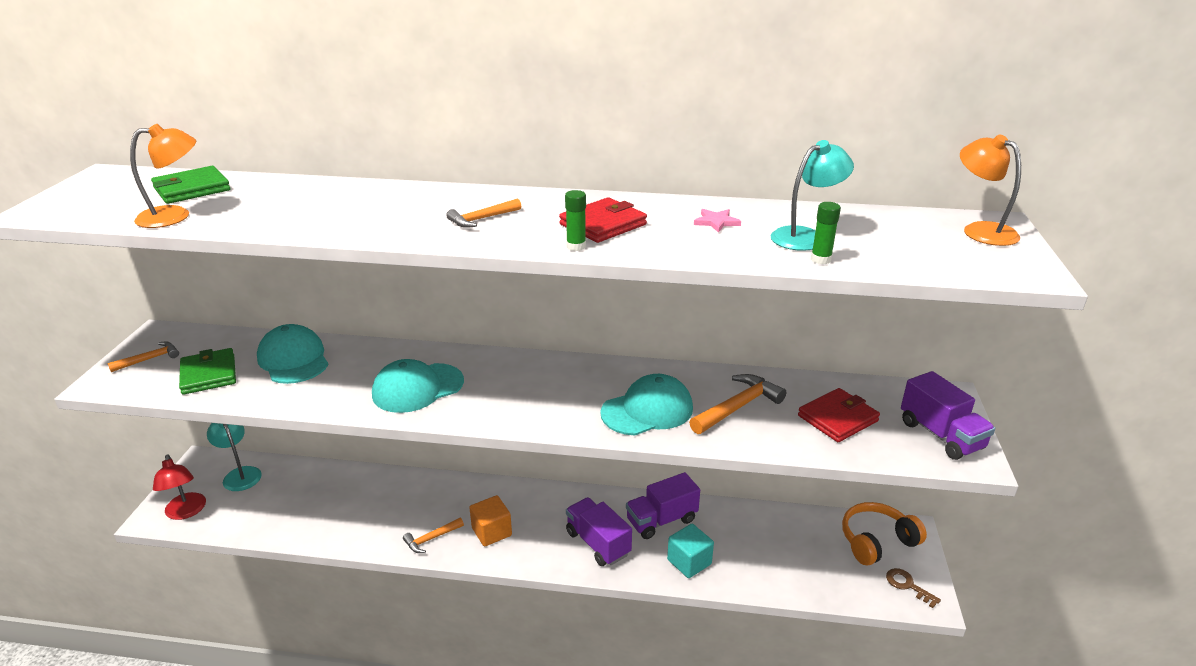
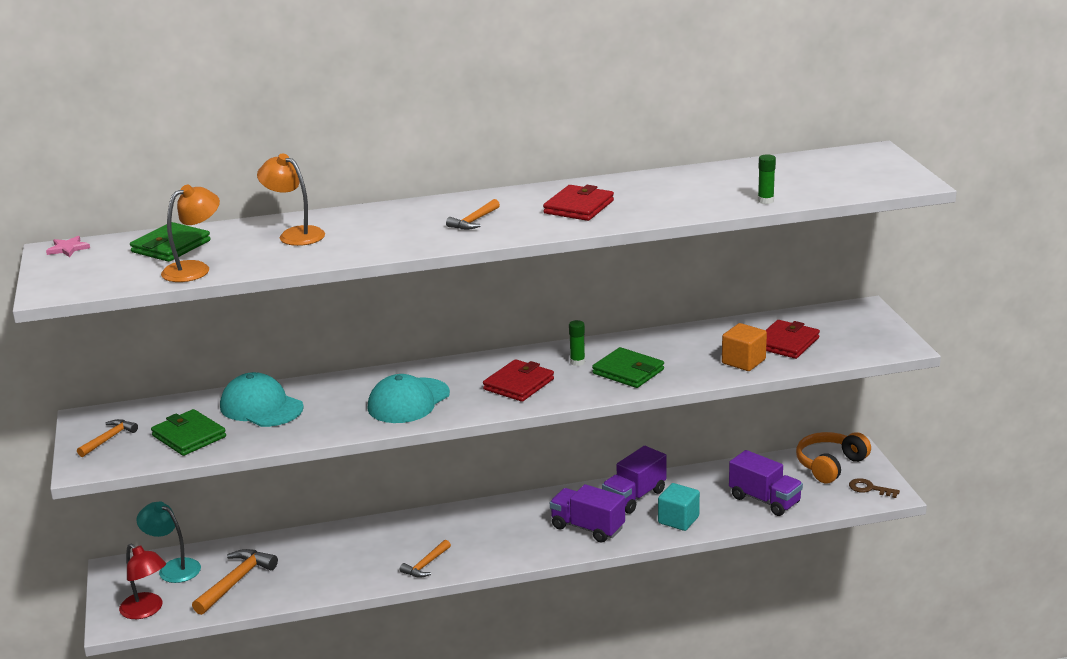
camera: 20 degrees left, 5 degrees down
(491, 532) = (480, 545): orange cube -> orange cube (743, 361)
(531, 396) = (519, 384): none -> red wallet
(576, 246) = (574, 226): green glue stick -> green glue stick (577, 362)
(647, 410) = (628, 371): turquoise cap -> green wallet
(716, 222) = (666, 189): pink star -> pink star (68, 249)
(738, 407) = (701, 353): orange hammer -> orange hammer (236, 582)
(805, 236) = (743, 187): turquoise lamp -> none
(941, 435) = (871, 336): purple truck -> purple truck (764, 500)
(980, 230) = (866, 159): orange lamp -> orange lamp (295, 234)

